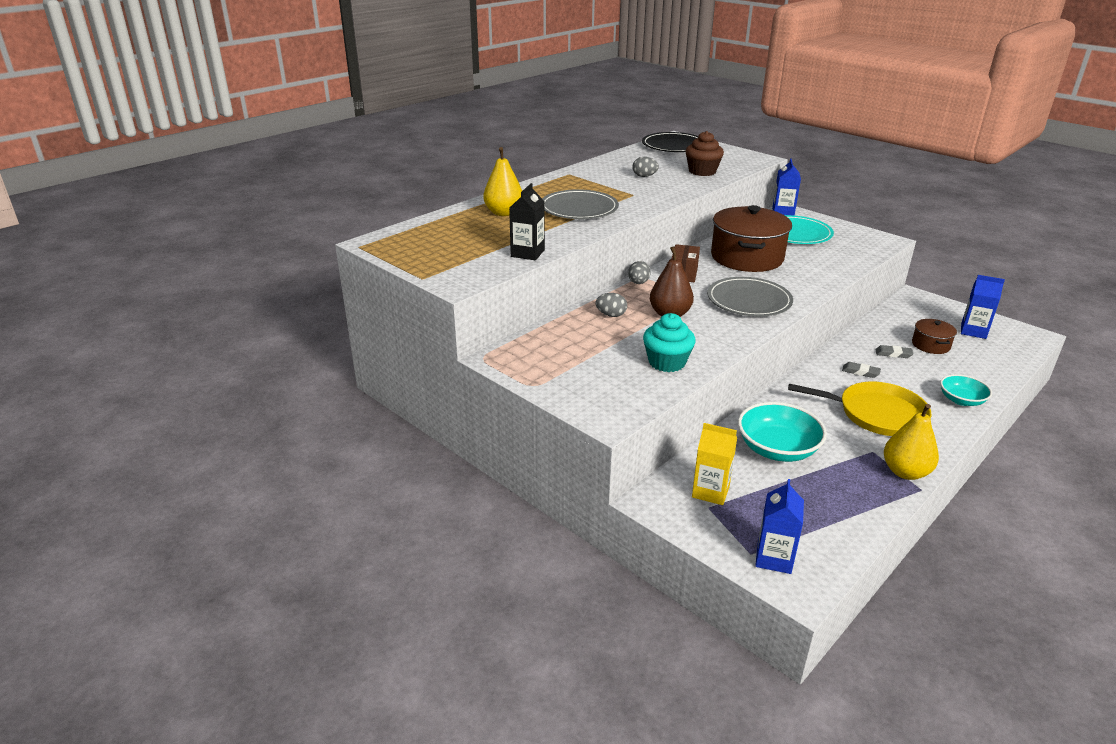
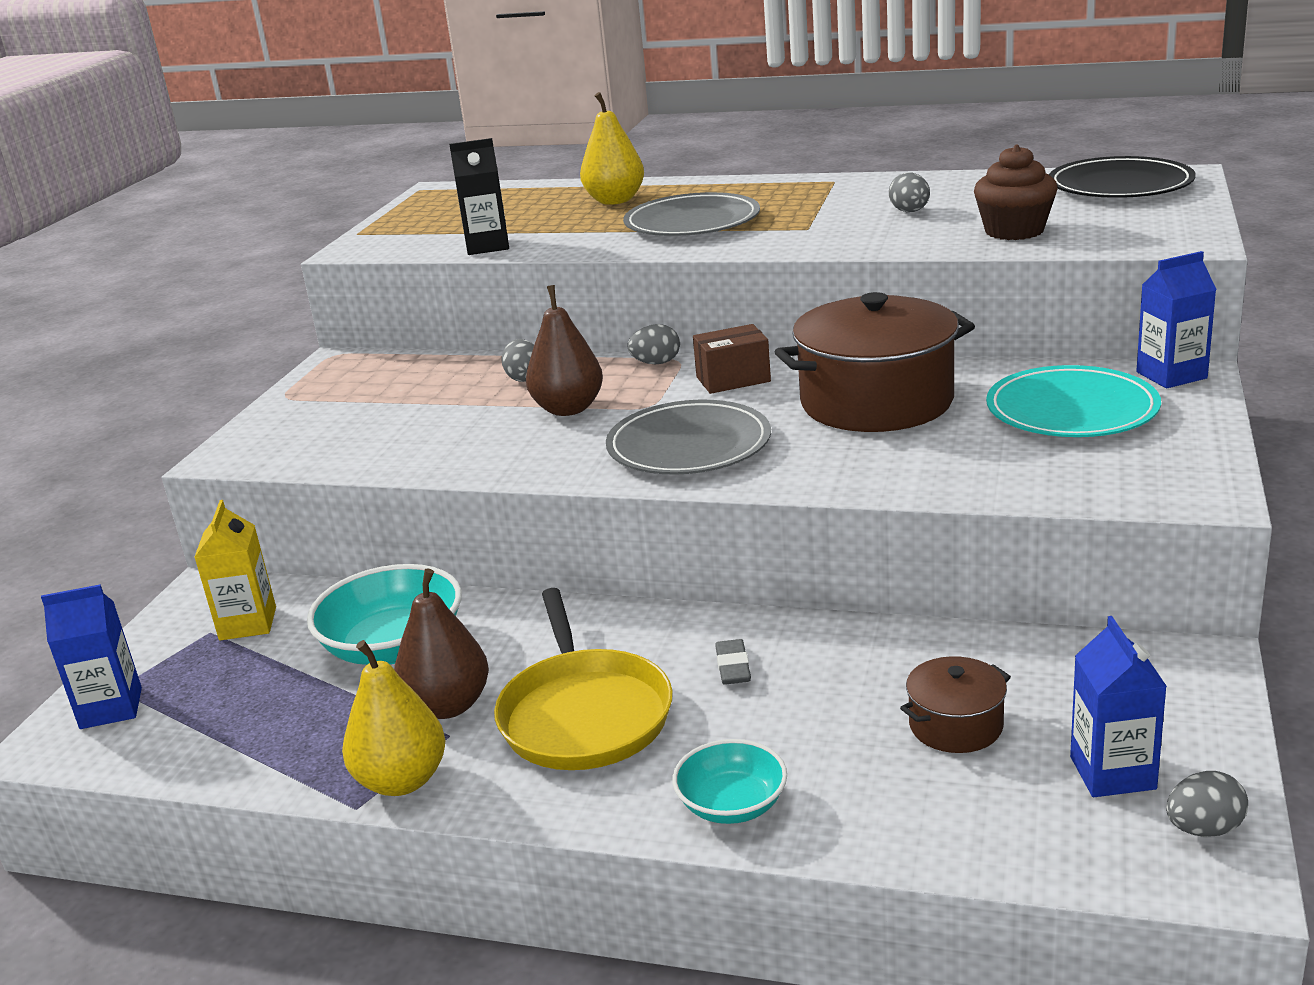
camera: 65 degrees right, 5 degrees down
(667, 362) = (409, 446): turquoise cupcake -> none
(846, 446) = (448, 706): none -> brown pear
(893, 354) = (855, 688): grey eraser -> none
(1010, 329) = (1204, 829): none -> grey egg

